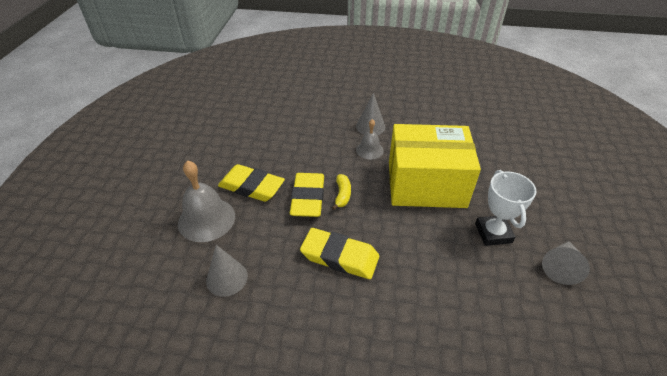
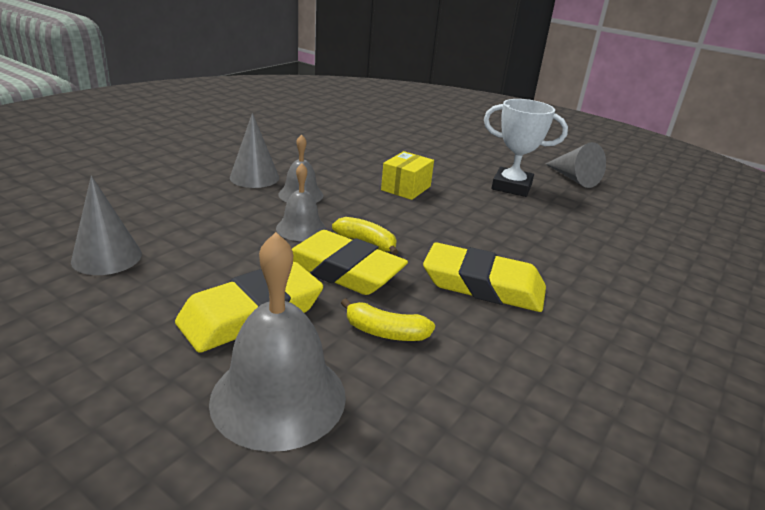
camera: 65 degrees left, 15 degrees down
(227, 278) = (456, 413): grey cone -> grey cone (107, 257)
(268, 233) = (385, 332): none -> yellow banana
(334, 167) = (301, 228): none -> grey bell
(340, 257) = (483, 285): yellow eraser -> yellow eraser turned 60 degrees clockwise
(426, 184) = (406, 188): yellow box -> yellow box, size x0.40

